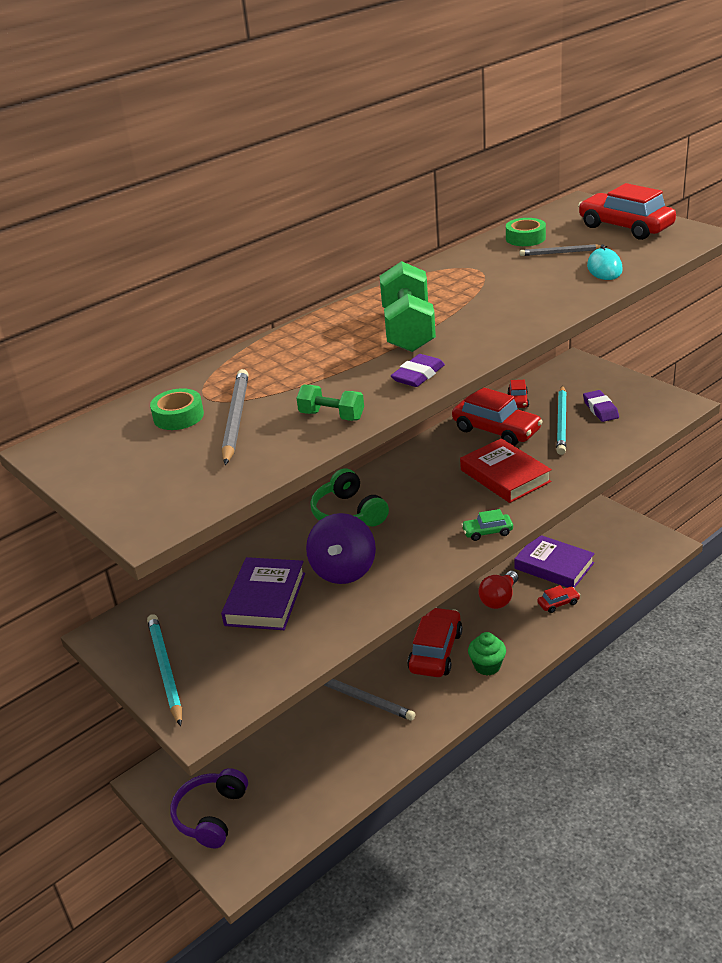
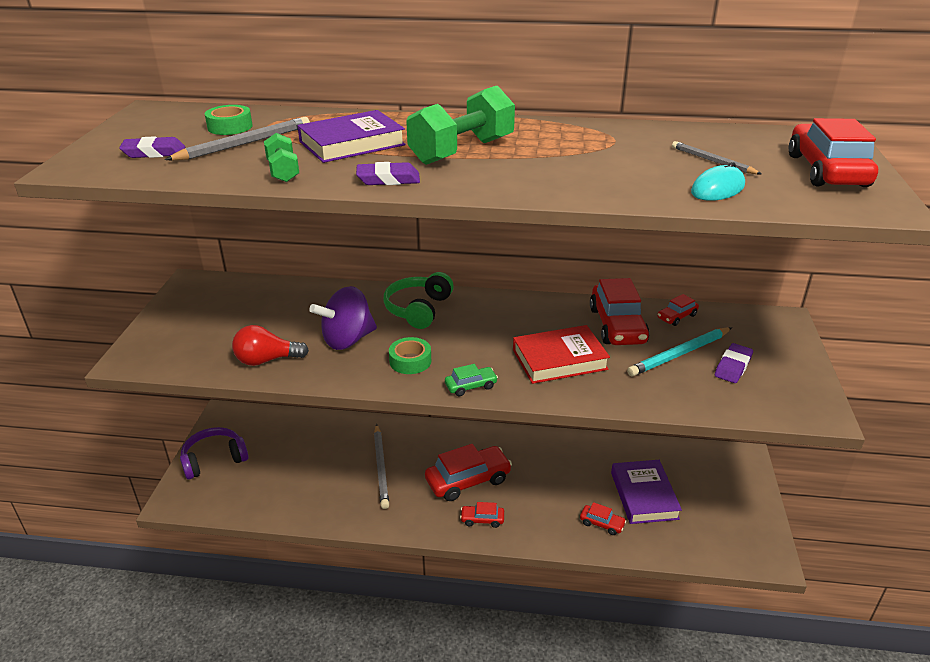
camera: 45 degrees right, 0 degrees up
(165, 670) = (173, 321): turquoise pencil -> none
(182, 470) = (154, 153): none -> purple eraser
(265, 599) = (282, 323): purple book -> purple book (352, 143)
(487, 532) = (471, 386): green car -> green car turned 120 degrees clockwise
(487, 666) = (482, 519): green cupcake -> red car
(499, 599) = (565, 484): red light bulb -> red light bulb (266, 360)
(505, 476) = (559, 359): red book -> red book turned 60 degrees clockwise
(525, 238) = (712, 139): green tape -> green tape (410, 361)

